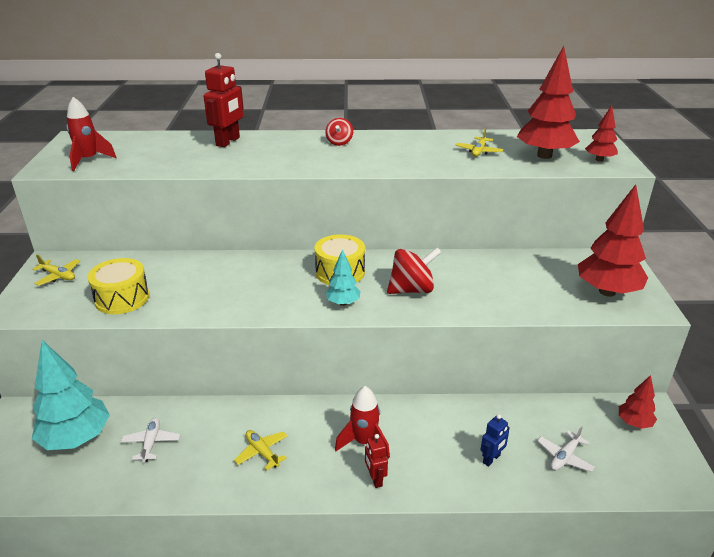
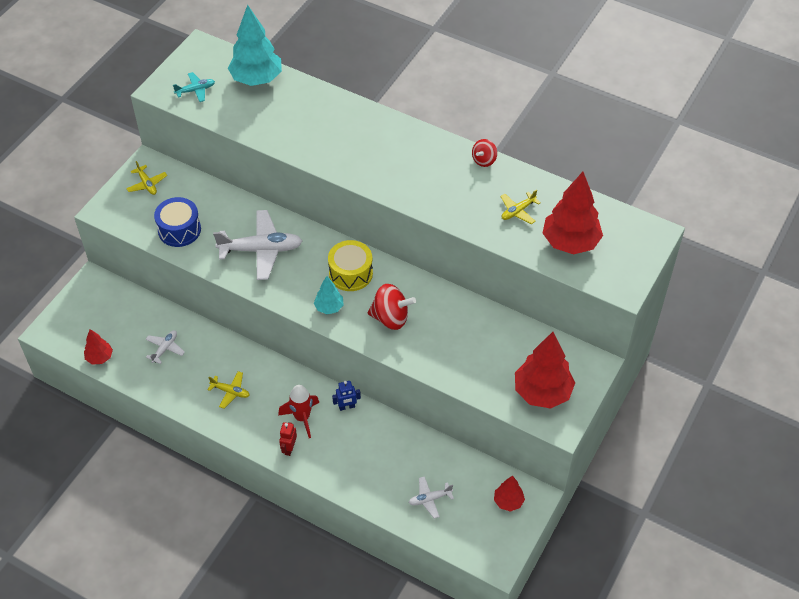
camera: 30 degrees right, 20 degrees up
(76, 438) = (121, 321): turquoise tree -> turquoise tree (257, 79)
(89, 160) = (195, 90): red rocket -> turquoise plane
(122, 298) = (179, 230): yellow drum -> blue drum
(228, 142) = (318, 105): red robot -> none
(230, 285) = (261, 250): none -> white plane
(262, 452) = (230, 392): yellow plane -> yellow plane turned 120 degrees clockwise
(339, 142) = (409, 145): red spinning top -> red spinning top (484, 160)
(491, 459) = (377, 474): blue robot -> blue robot (347, 407)
(599, 160) = (613, 270): red tree -> red tree (100, 358)

